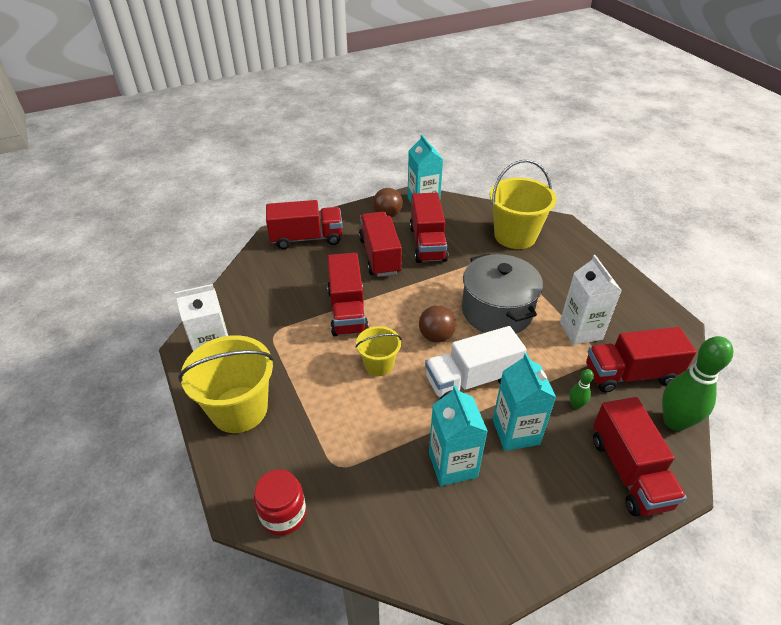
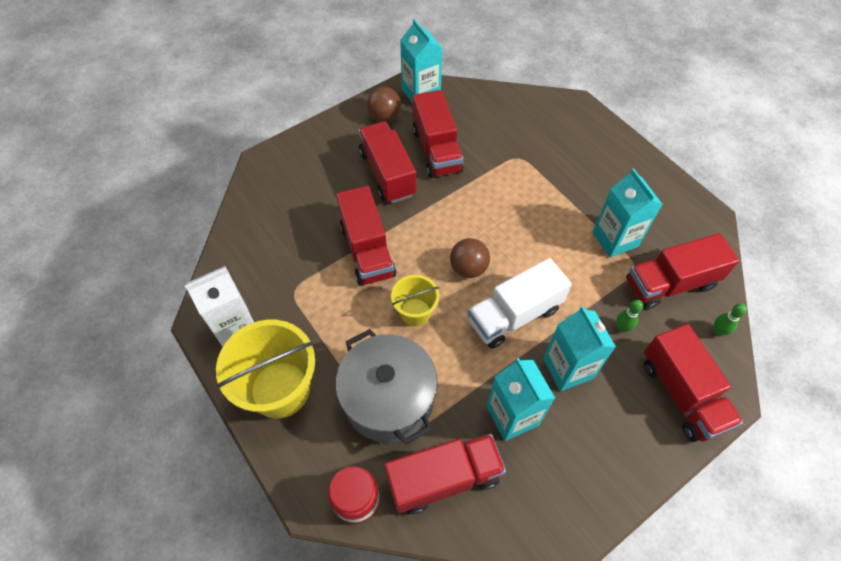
camera: 10 degrees left, 15 degrees up
(306, 238) = (300, 161): red truck -> red truck (444, 478)
(497, 311) = (526, 227): grey pot -> grey pot (389, 399)
(515, 236) = (529, 127): yellow bucket -> none
(580, 331) = (615, 239): white carton -> turquoise carton
(674, 422) = (718, 331): green bowling pin -> green bowling pin, size x0.45

